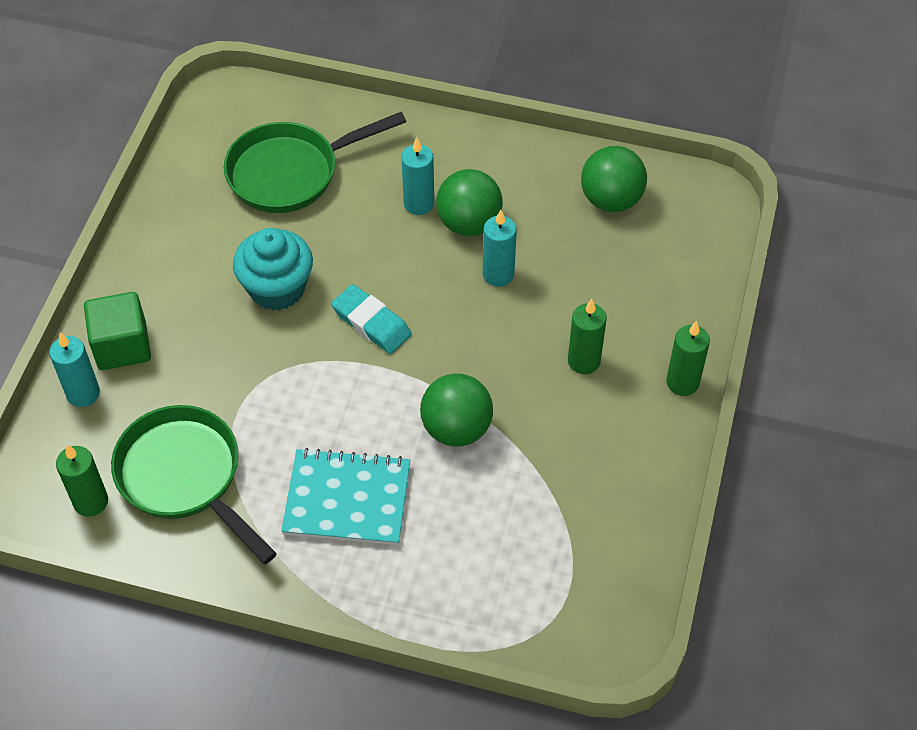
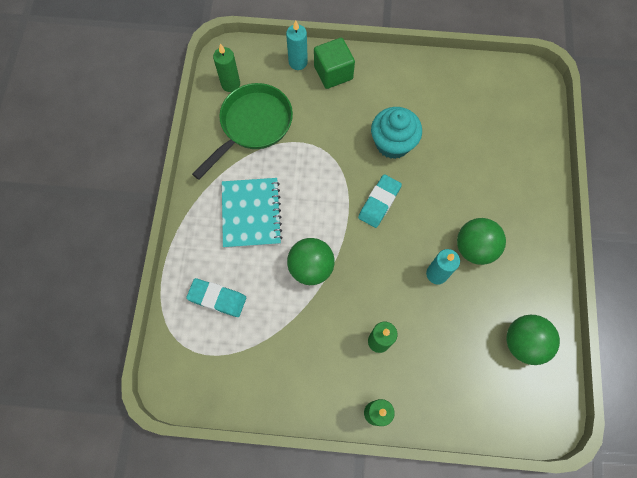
camera: 80 degrees right, 15 degrees up
(291, 172) = (485, 131): green pan -> none
(419, 203) = (482, 213): turquoise candle -> none
(481, 565) = (217, 298): none -> turquoise eraser

